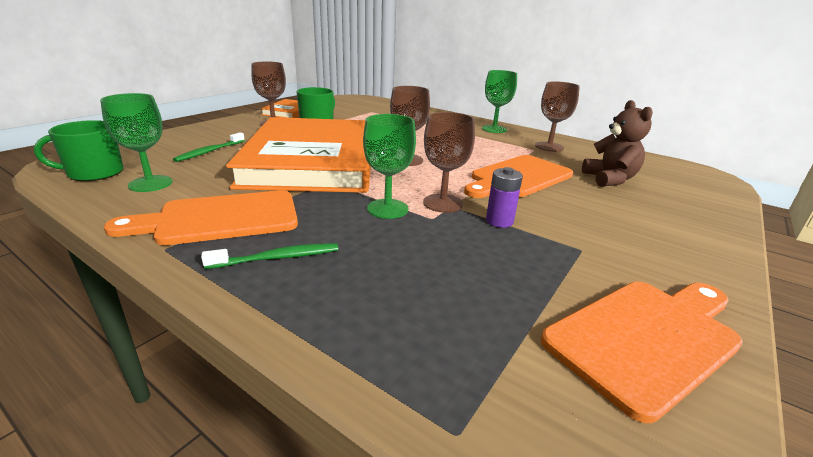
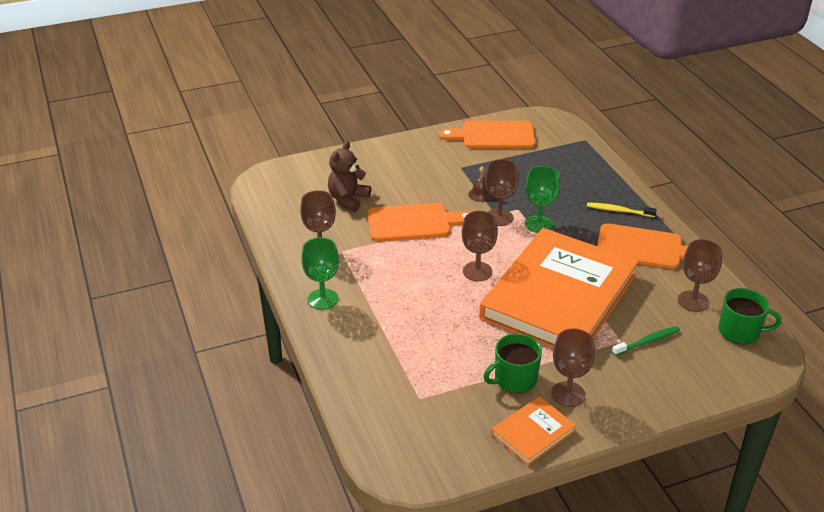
camera: 145 degrees left, 10 degrees up
(150, 184) = (693, 301): green goblet -> brown goblet
(277, 258) = (618, 211): green toothbrush -> yellow toothbrush
(499, 221) = (480, 194): purple battery -> brown bell

